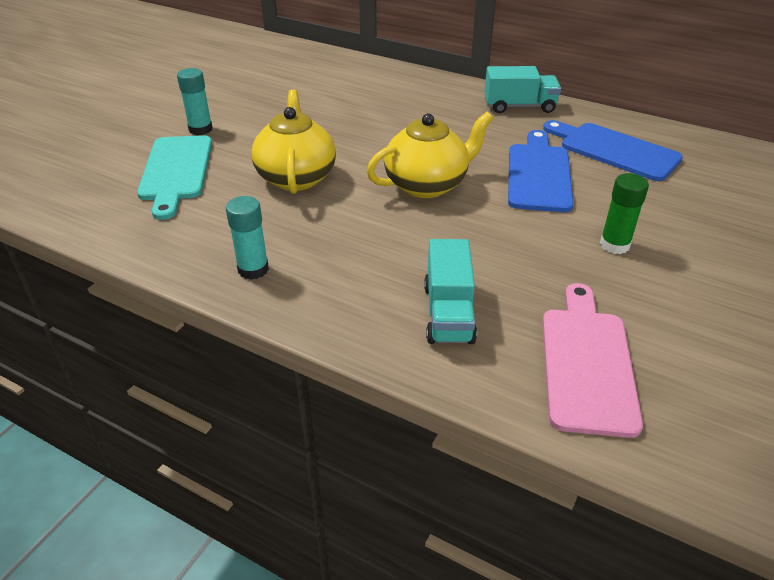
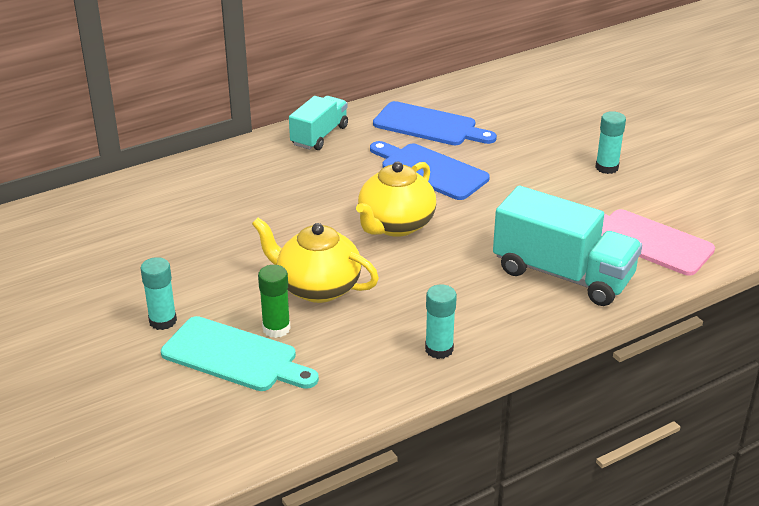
camera: 60 degrees left, 5 degrees down
(427, 184) = (395, 225): yellow teapot -> yellow teapot turned 150 degrees counterclockwise
(448, 313) = (562, 274): turquoise truck -> turquoise truck, size x1.64
(614, 150) = (429, 125): blue cutting board -> blue cutting board turned 135 degrees counterclockwise
(614, 245) = (542, 179): green glue stick -> green glue stick (276, 328)
(701, 284) = (606, 167): none -> turquoise glue stick

